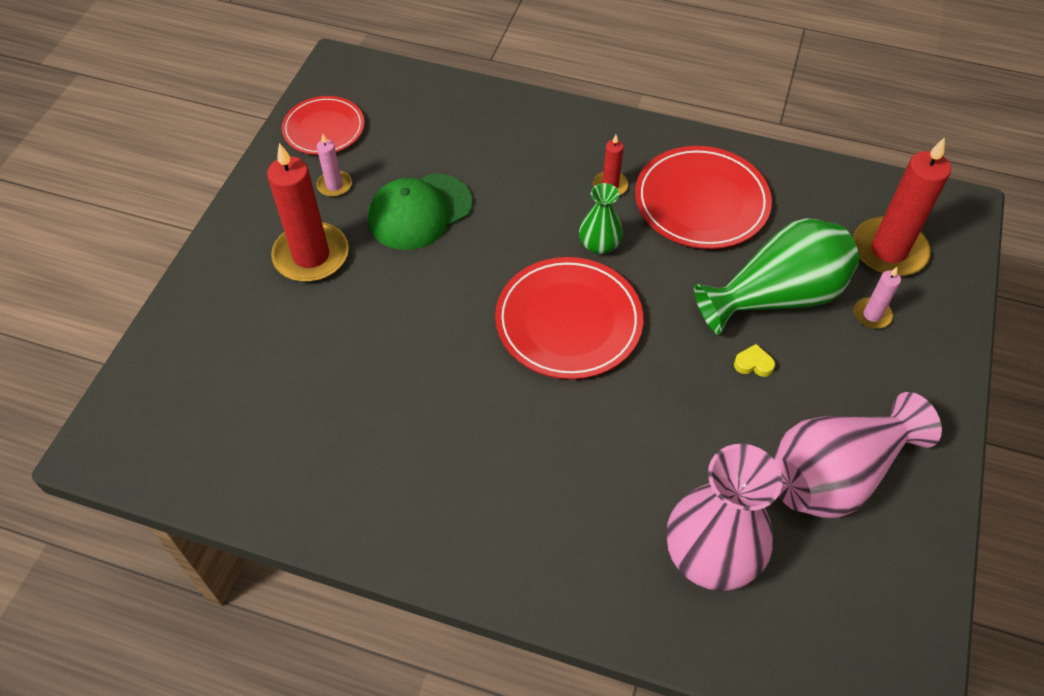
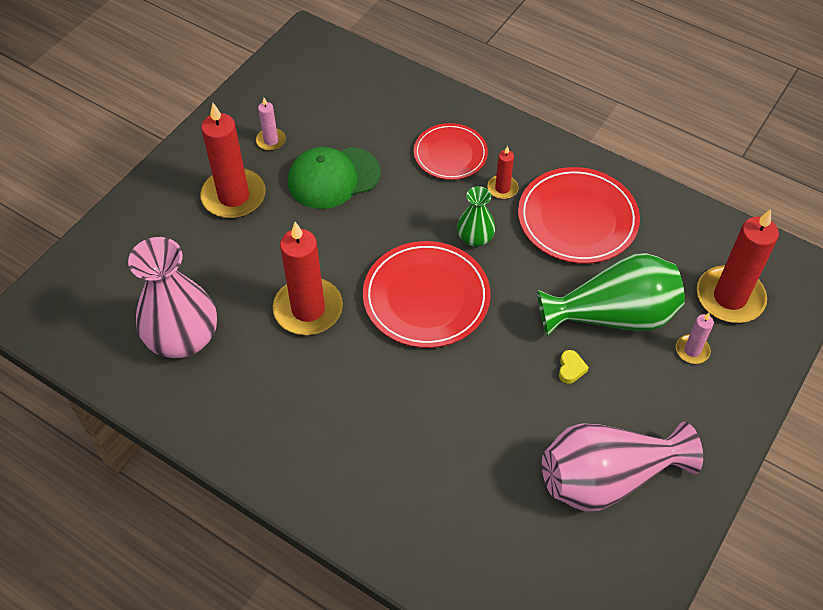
camera: 15 degrees right, 0 degrees up
(324, 129) = (277, 90): red plate -> red plate (450, 154)
(439, 364) = (308, 309): none -> red candle
(711, 554) = (477, 516): pink vase -> pink vase (183, 338)
(753, 364) = (571, 369): yellow heart -> yellow heart turned 75 degrees clockwise

